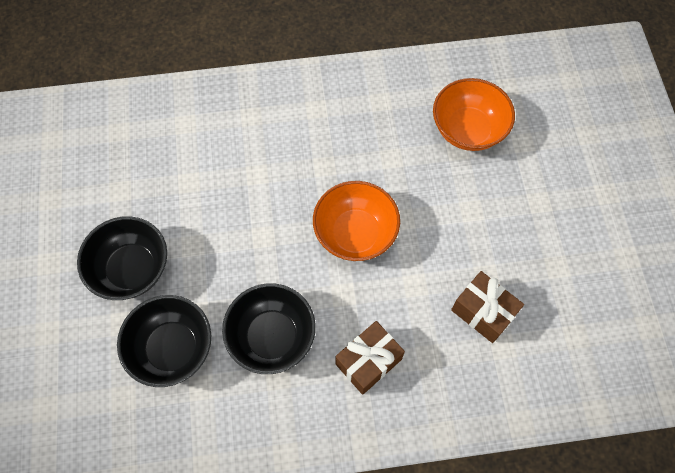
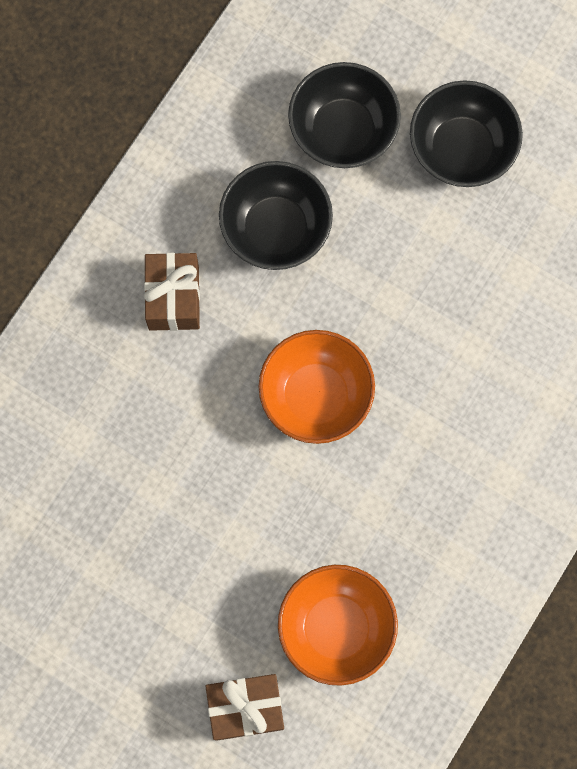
camera: 130 degrees right, 10 degrees up
(483, 312) = (124, 449): brown gift -> brown gift (245, 708)

